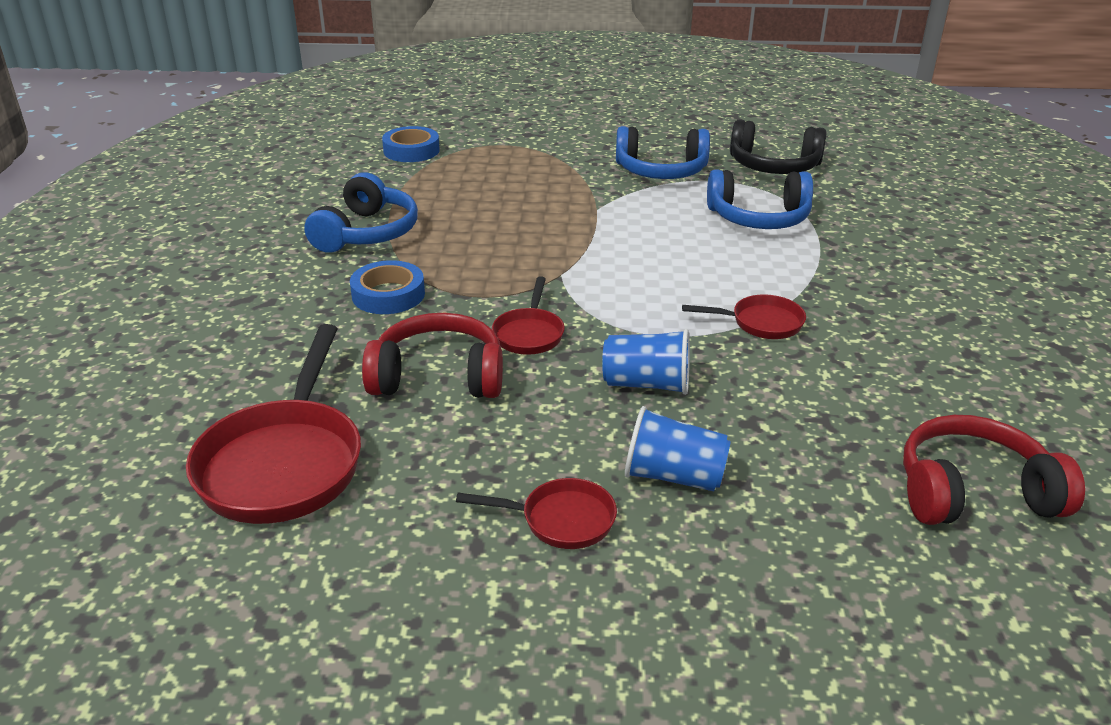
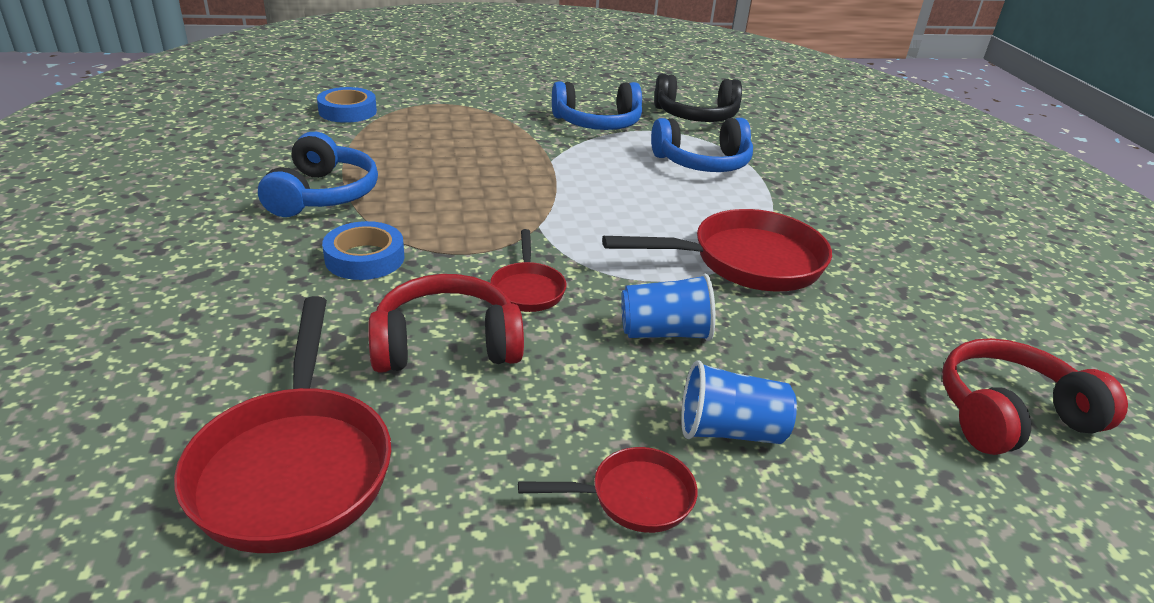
camera: 15 degrees left, 0 degrees up
(761, 323) = (746, 262): red pan -> red pan, size x1.92

